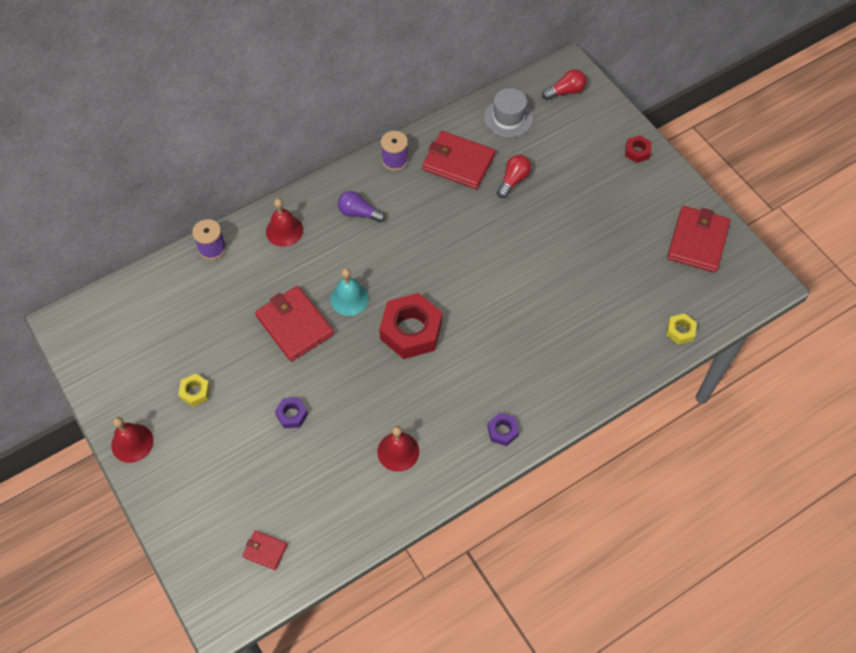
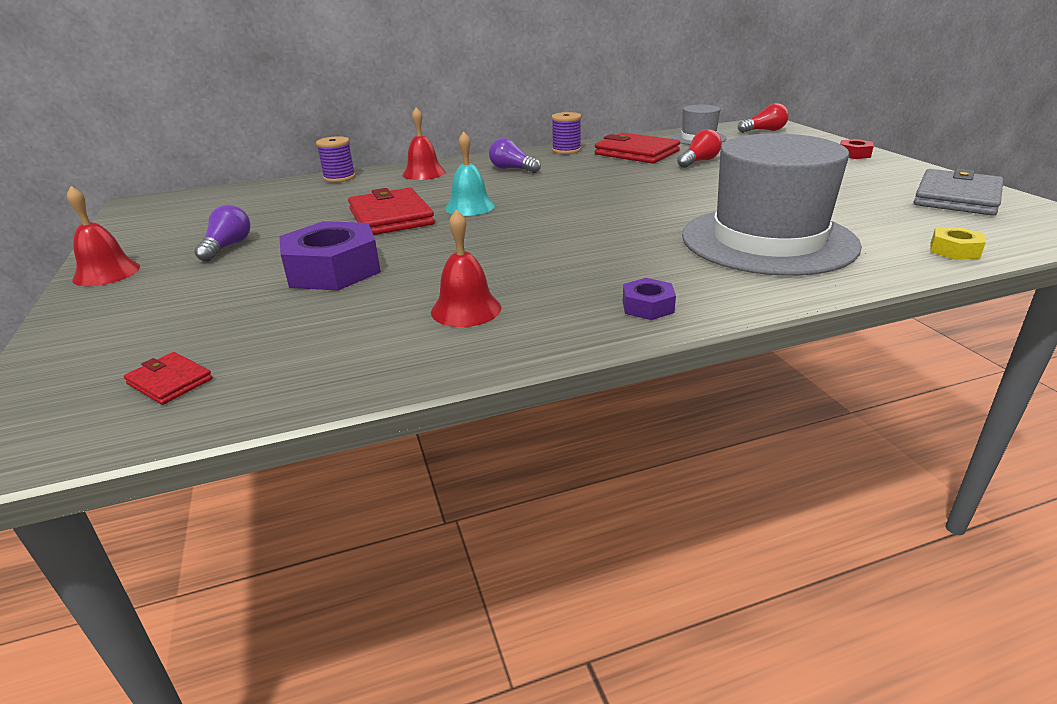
camera: 15 degrees right, 30 degrees down
(195, 392) = (227, 247): yellow nut -> purple light bulb
(292, 415) = (333, 270): purple nut -> purple nut, size x2.10
(411, 331) = (537, 228): red nut -> none
(569, 331) = (768, 240): none -> grey hat
(697, 241) = (956, 197): red wallet -> grey wallet

